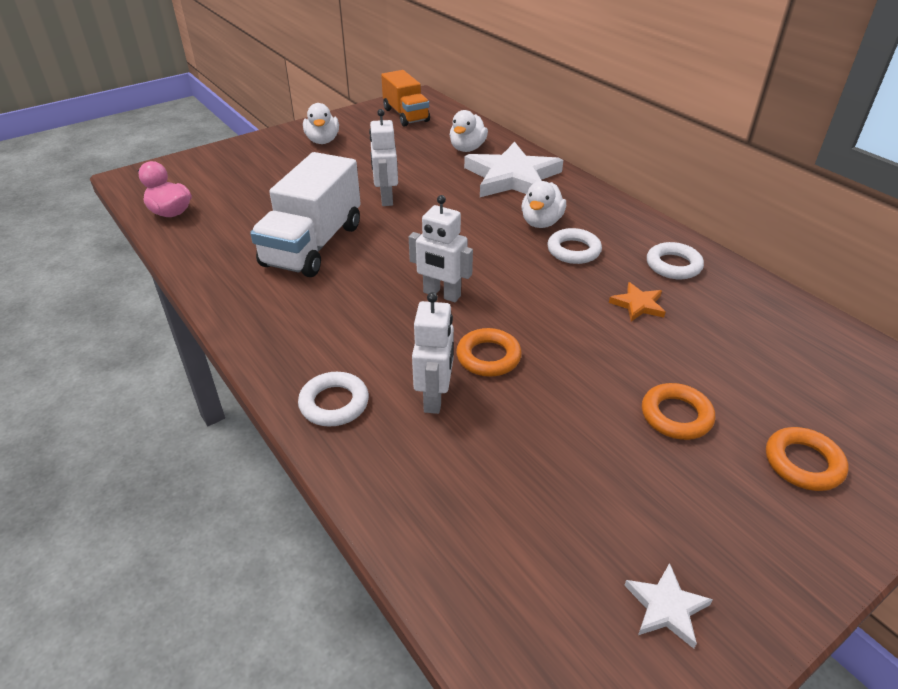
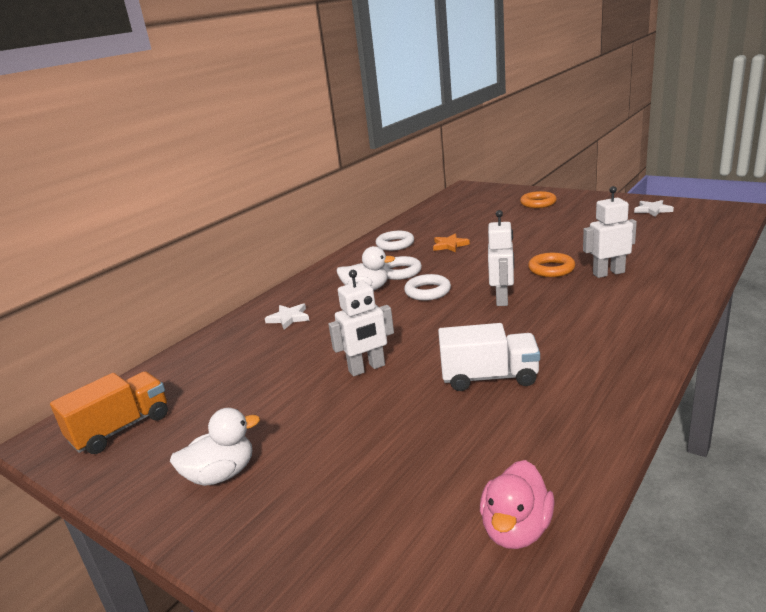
camera: 105 degrees left, 15 degrees down
(313, 245) = (489, 377): white truck -> white truck, size x0.66
(334, 403) = (660, 298): white ring -> white ring (427, 291)
(467, 148) = (226, 356): white duck -> none
(512, 177) = (289, 318): white star -> white star, size x0.43
(676, 416) = (539, 224): orange ring -> none

